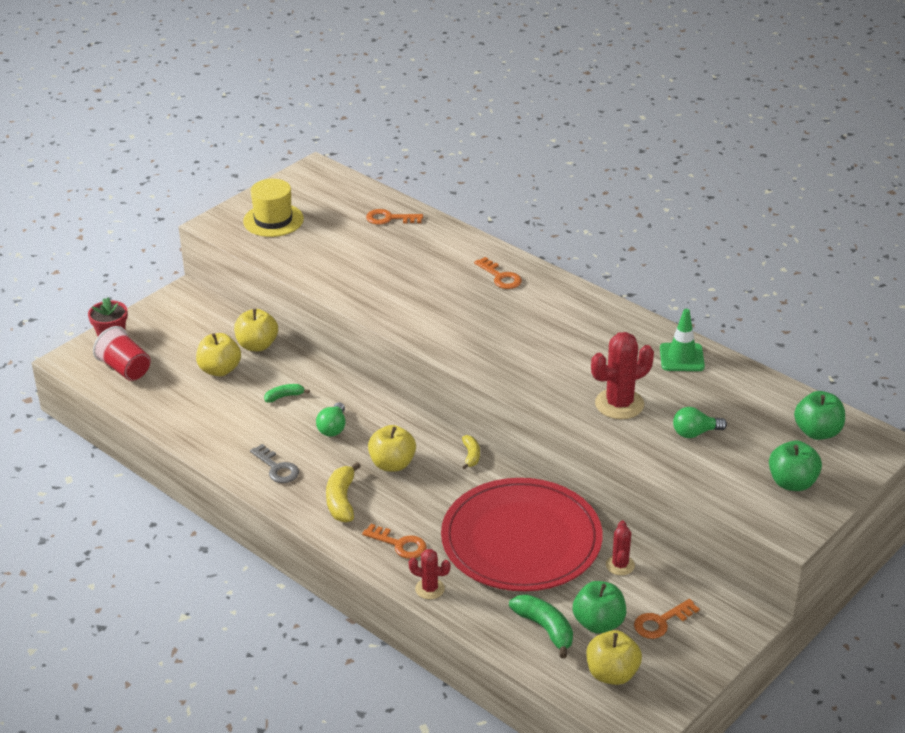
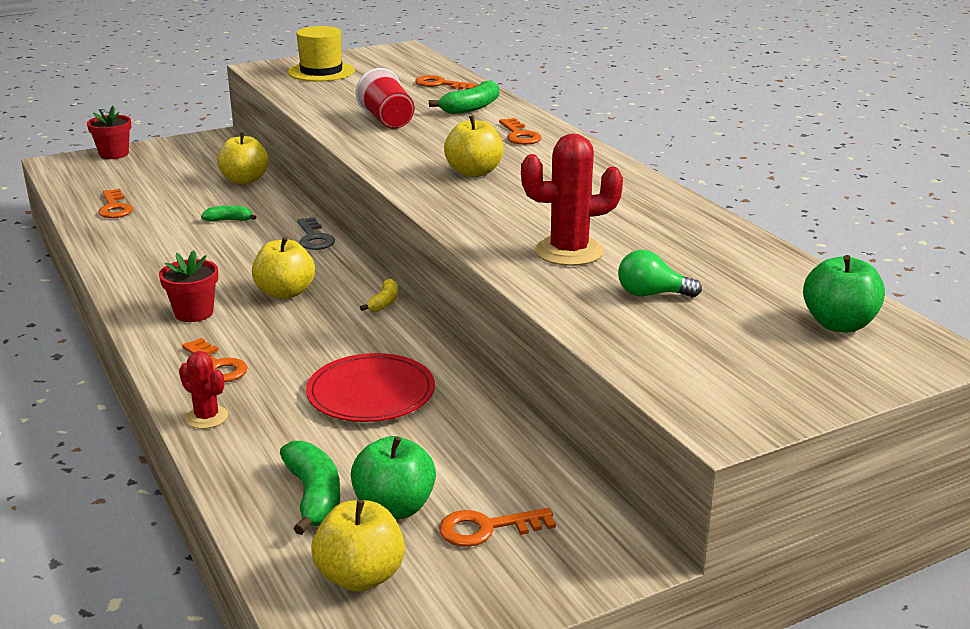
camera: 20 degrees right, 10 degrees down
(125, 369) = (98, 176): red cup -> red cup (387, 120)
(176, 404) = (114, 208): none -> orange key
(220, 370) = (187, 191): yellow apple -> yellow apple (474, 172)
(277, 468) = (156, 273): grey key -> grey key (314, 238)
(333, 428) = (252, 252): green light bulb -> none
(341, 500) = (194, 313): yellow banana -> red flower pot
(438, 247) = (471, 108): none -> green banana
(521, 540) = (371, 393): red plate -> red plate, size x0.56
(620, 565) = (480, 448): red cactus -> none
(681, 357) = (689, 225): green traffic cone -> none
(792, 483) = (762, 370): green apple -> none

